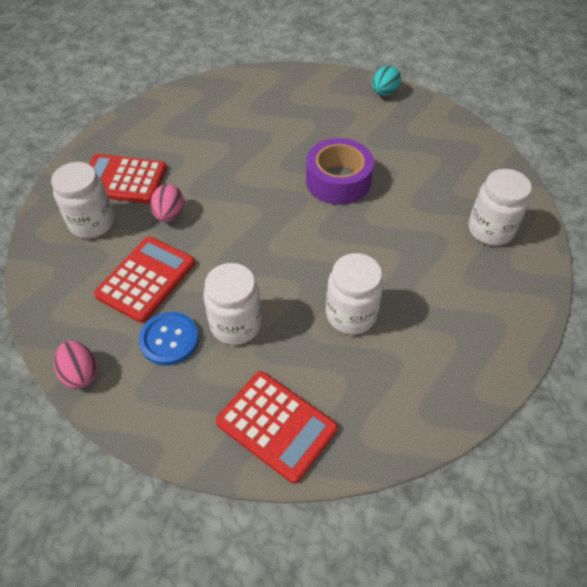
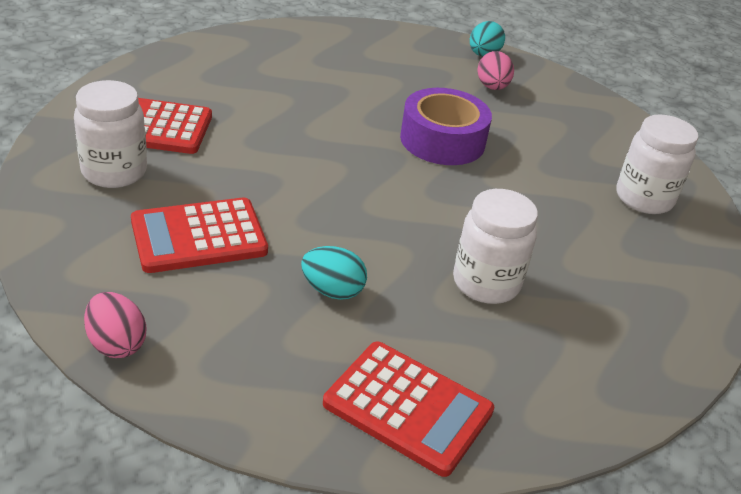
camera: 10 degrees left, 15 degrees down
(146, 279) = (199, 236): red calculator -> red calculator turned 135 degrees counterclockwise
(169, 214) = (222, 166): pink egg -> pink egg (492, 87)
(169, 339) = (241, 306): blue button -> none
(236, 324) = (332, 291): white jar -> turquoise egg

